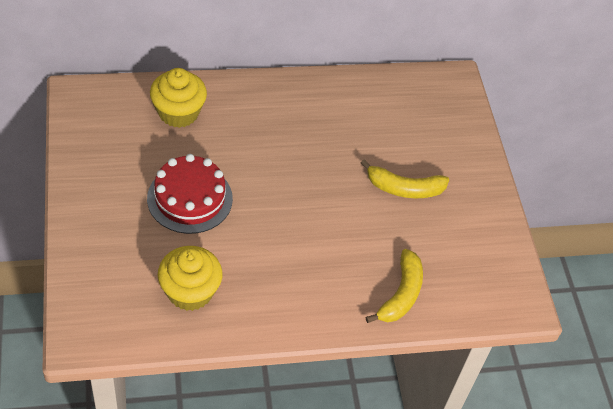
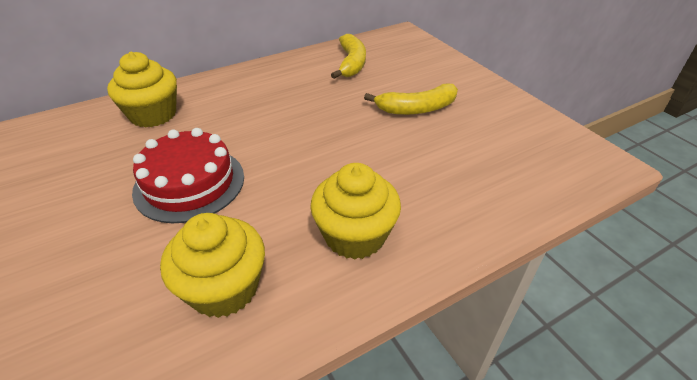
camera: 15 degrees left, 10 degrees down
(289, 288) = (355, 235): none -> yellow cupcake
(401, 294) = (484, 196): yellow banana -> yellow banana (351, 63)

